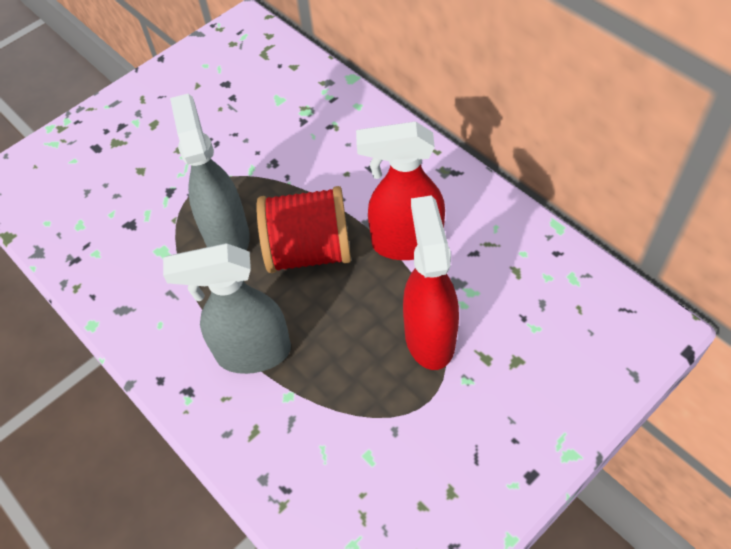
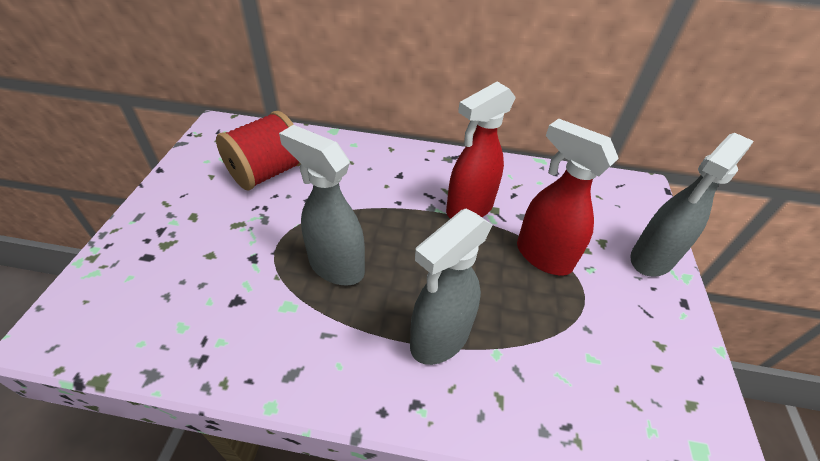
camera: 45 degrees left, 10 degrees down
(309, 251) = (409, 245): red spool -> red spool (267, 173)
(551, 412) = (651, 259): none -> grey spray bottle

